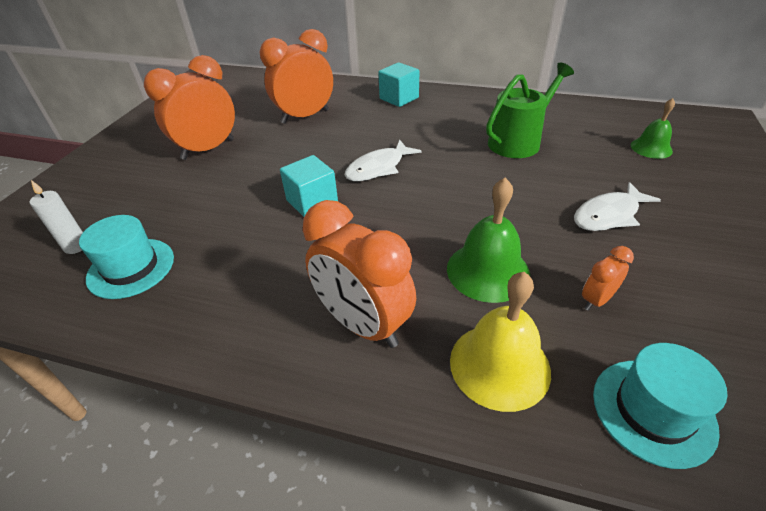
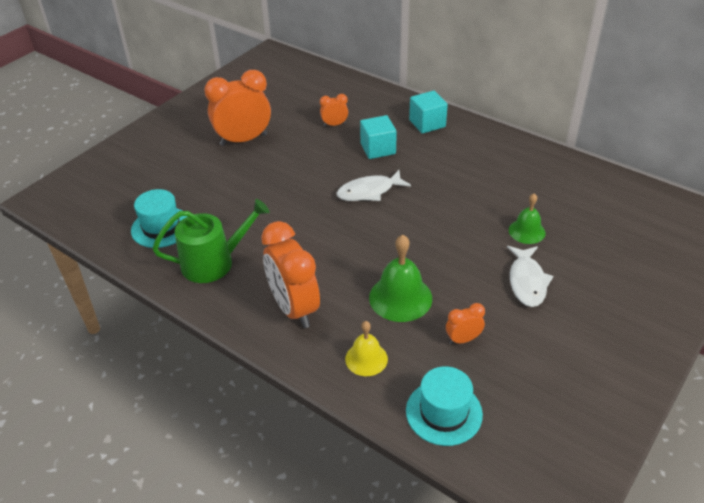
camera: 20 degrees right, 0 degrees up
(76, 246) = (130, 201): white candle -> none
(305, 117) = (334, 124): orange clock -> orange clock, size x0.47
(312, 202) = (303, 209): turquoise cube -> turquoise cube (378, 149)
(499, 365) = (366, 359): yellow bell -> yellow bell, size x0.62
(518, 141) = (504, 196): green watering can -> green watering can (214, 262)
(608, 215) = (527, 281): white fish -> white fish turned 75 degrees counterclockwise
(651, 148) = (620, 232): green bell -> green bell (527, 231)

